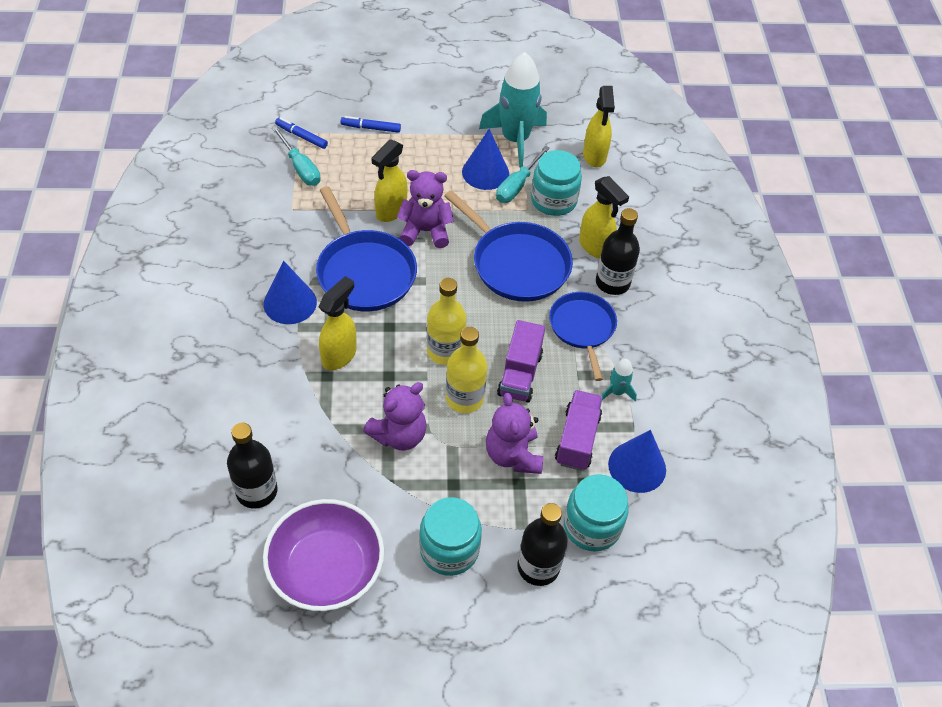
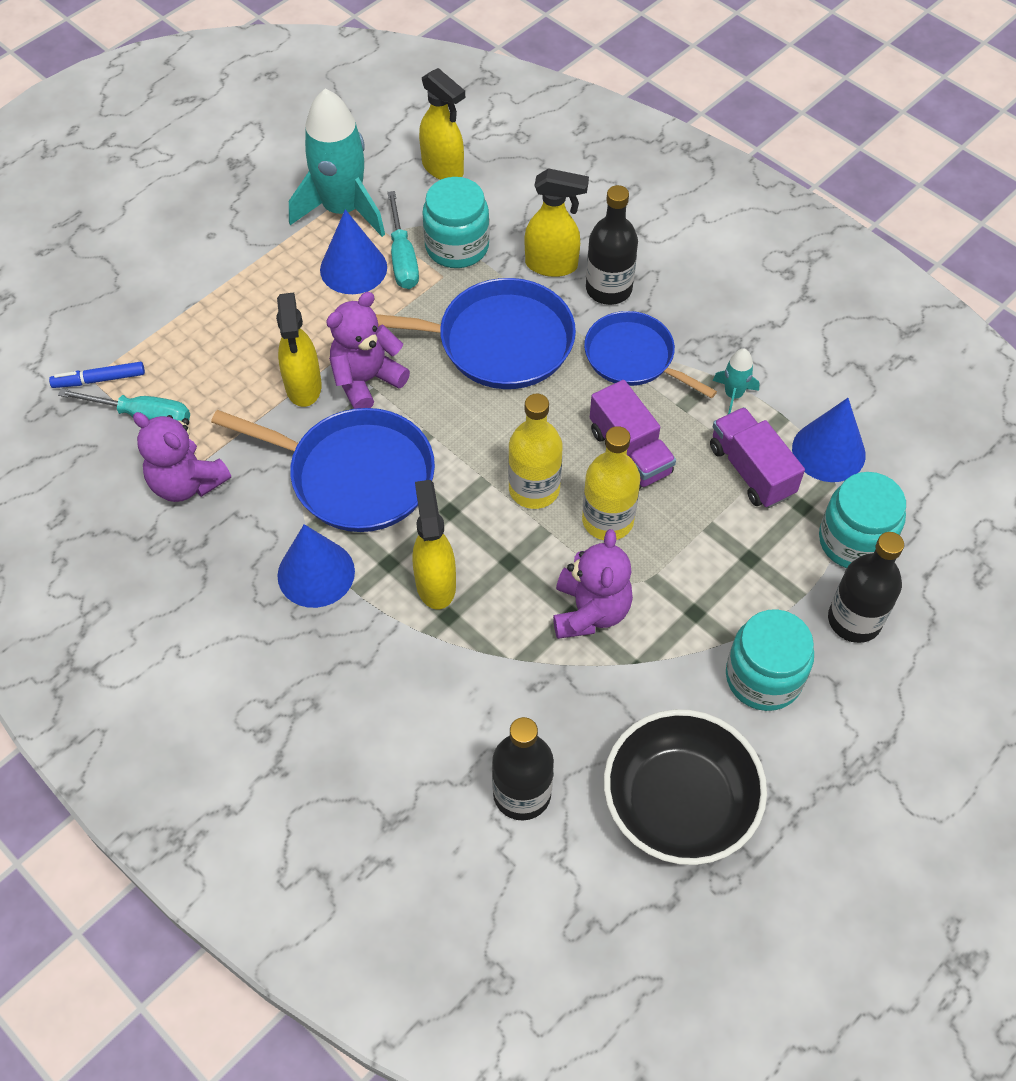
camera: 40 degrees left, 5 degrees up
(326, 569) = (679, 803): purple bowl -> black bowl
(371, 128) = (169, 311): blue marker -> none
(513, 455) = (714, 536): purple teddy bear -> purple teddy bear (187, 483)

